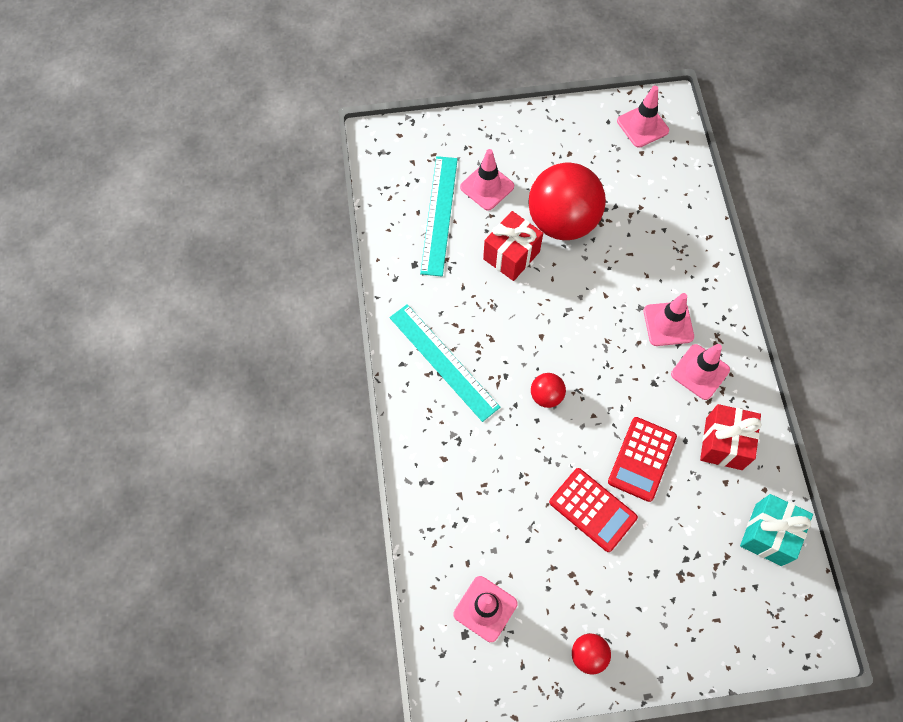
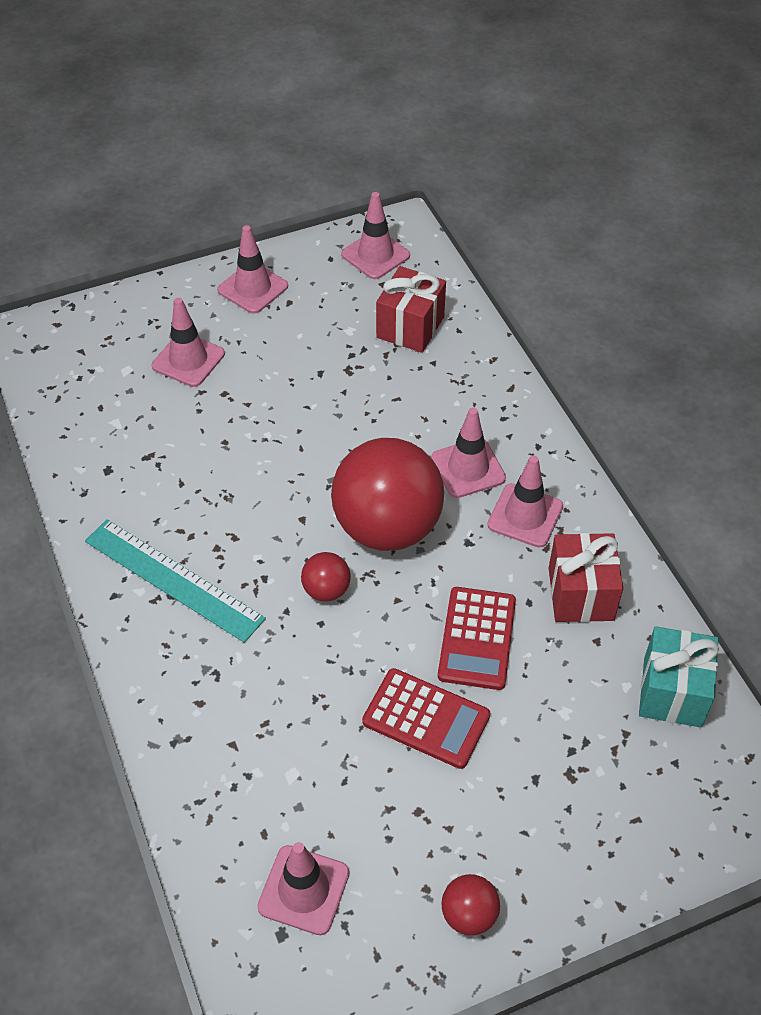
camera: 15 degrees left, 15 degrees down
(439, 215) = (130, 405): turquoise ruler -> none
(511, 255) = (239, 432): red gift -> red gift (410, 327)
(545, 135) = (253, 288): none -> pink traffic cone
(562, 221) = (298, 379): red ball -> red ball (387, 527)

